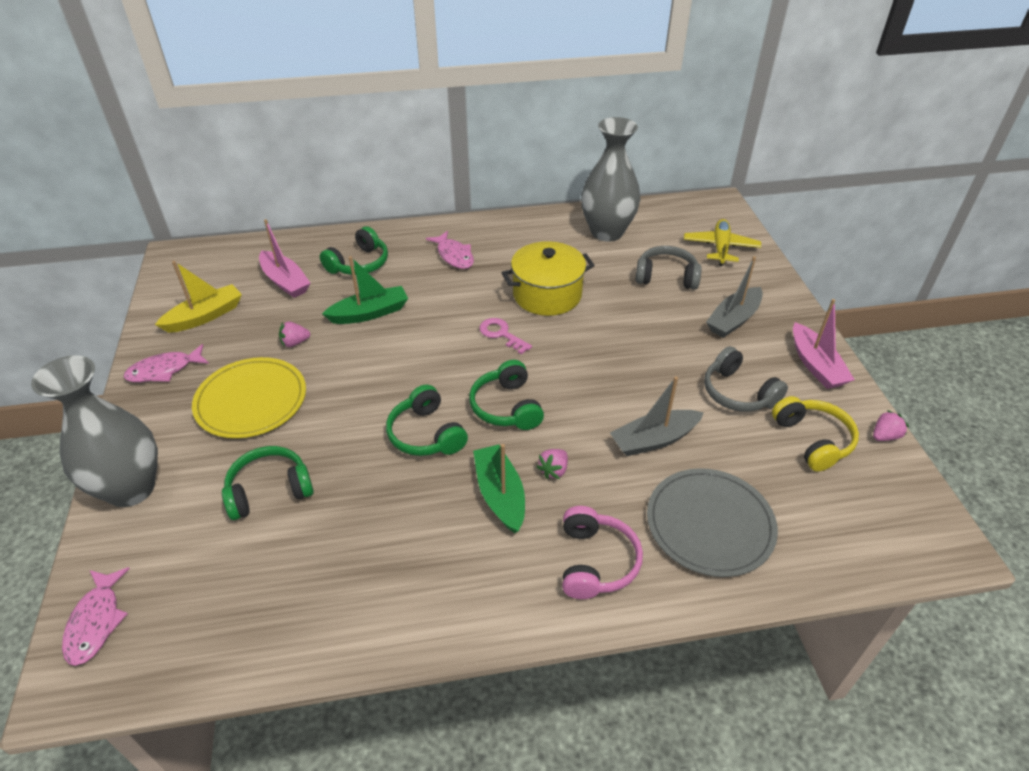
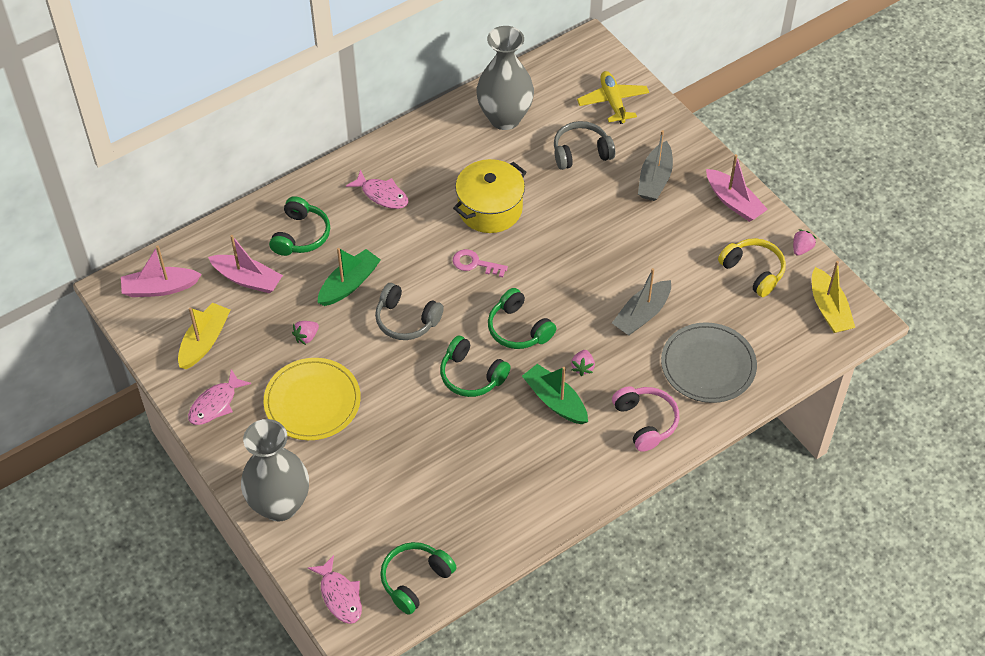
camera: 25 degrees left, 10 degrees up
(209, 265) = (160, 288): none -> pink boat
(269, 490) = (386, 464): green headphones -> green headphones (415, 580)
(738, 393) = (685, 250): grey headphones -> grey headphones (406, 320)
(901, 515) = (829, 309): none -> yellow boat

